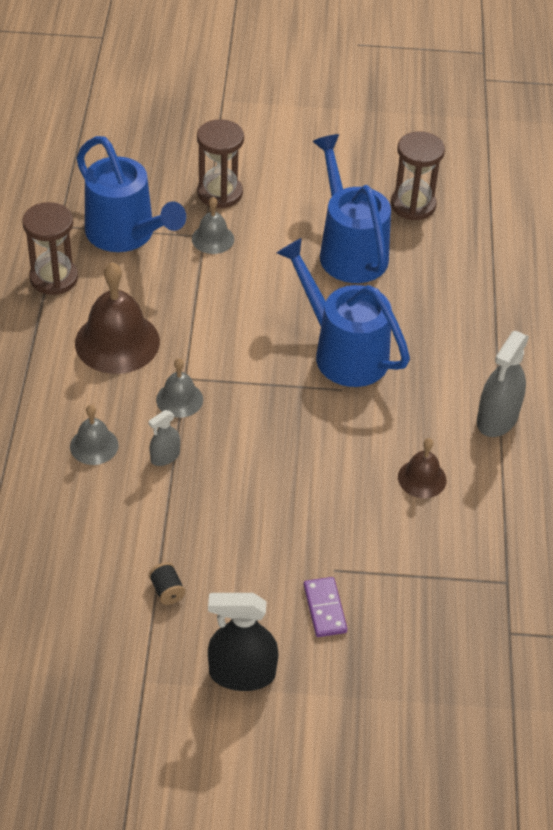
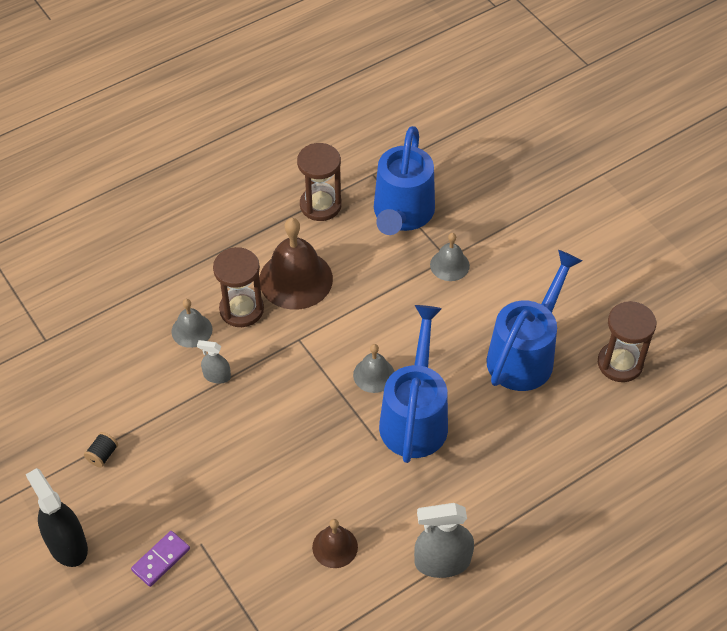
camera: 55 degrees right, 5 degrees up
(179, 399) = (276, 349): grey bell -> grey bell (374, 375)
(220, 193) = (500, 238): brown hourglass -> brown hourglass (241, 309)

